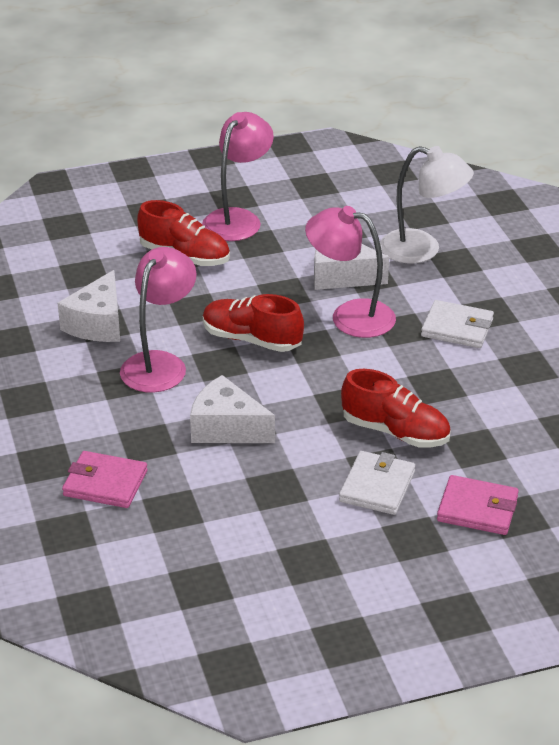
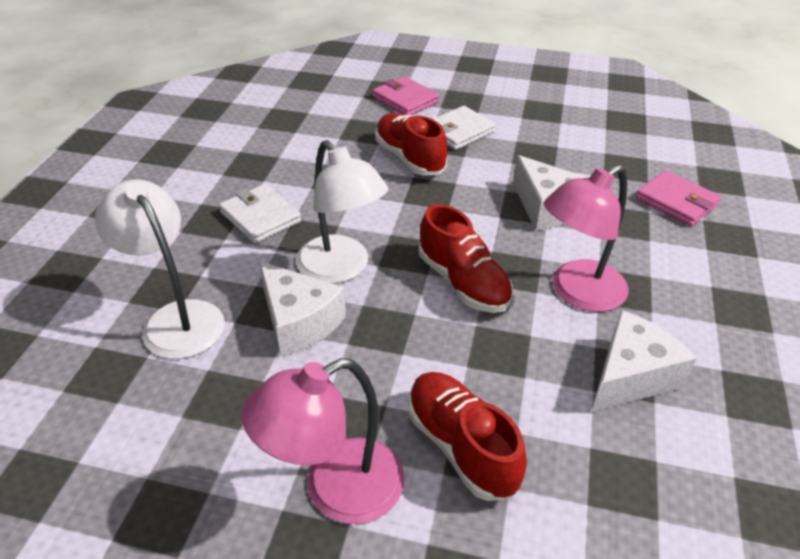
camera: 150 degrees left, 5 degrees up
(350, 316) = (341, 269): pink lamp -> white lamp

